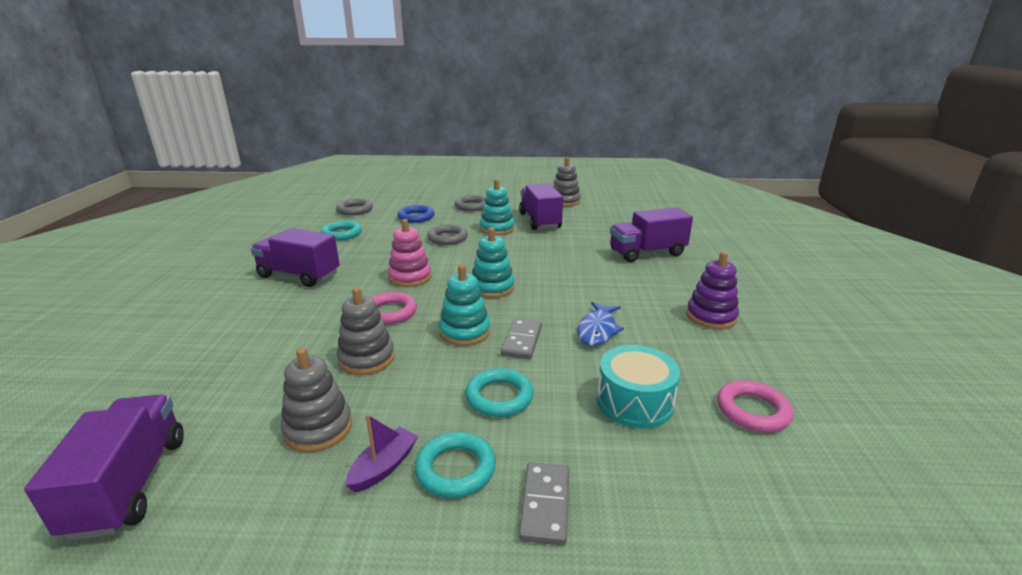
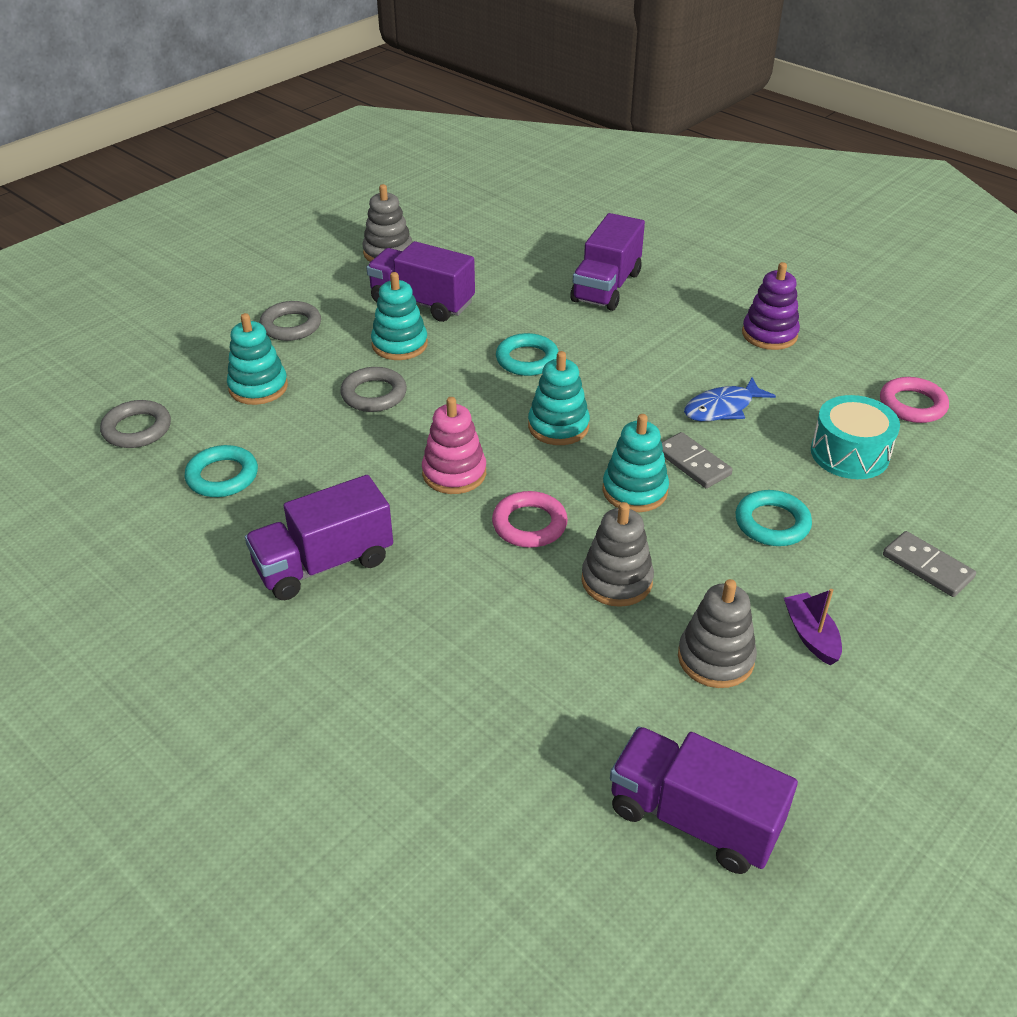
camera: 50 degrees left, 15 degrees up
(416, 217) = (258, 387): blue ring -> turquoise stacking toy
(455, 469) = (848, 594): turquoise ring -> turquoise ring (527, 359)
(597, 330) = (722, 408): blue fish -> blue fish turned 90 degrees clockwise

